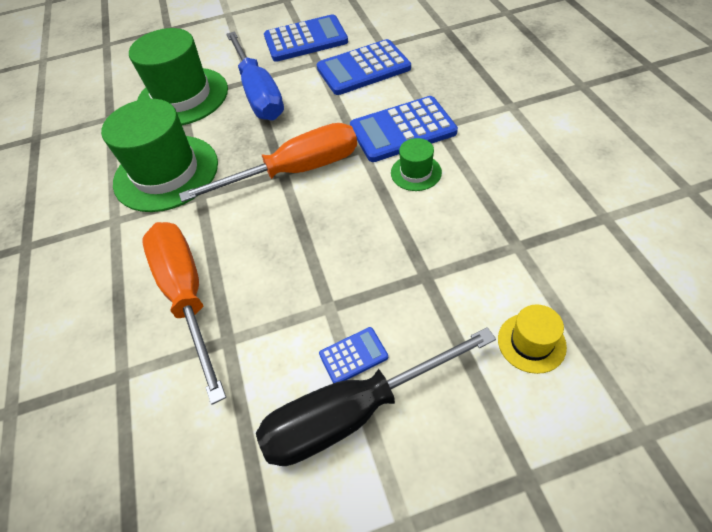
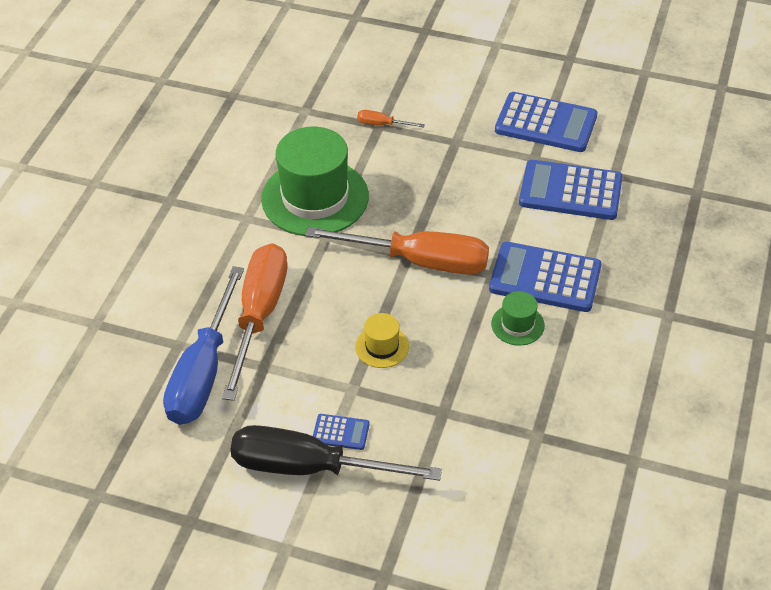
camera: 30 degrees right, 5 degrees down
(183, 97) = (382, 124): green hat -> orange screwdriver
(259, 93) = (451, 162): blue screwdriver -> blue screwdriver (203, 371)
(531, 342) = (472, 505): yellow hat -> yellow hat (382, 346)

